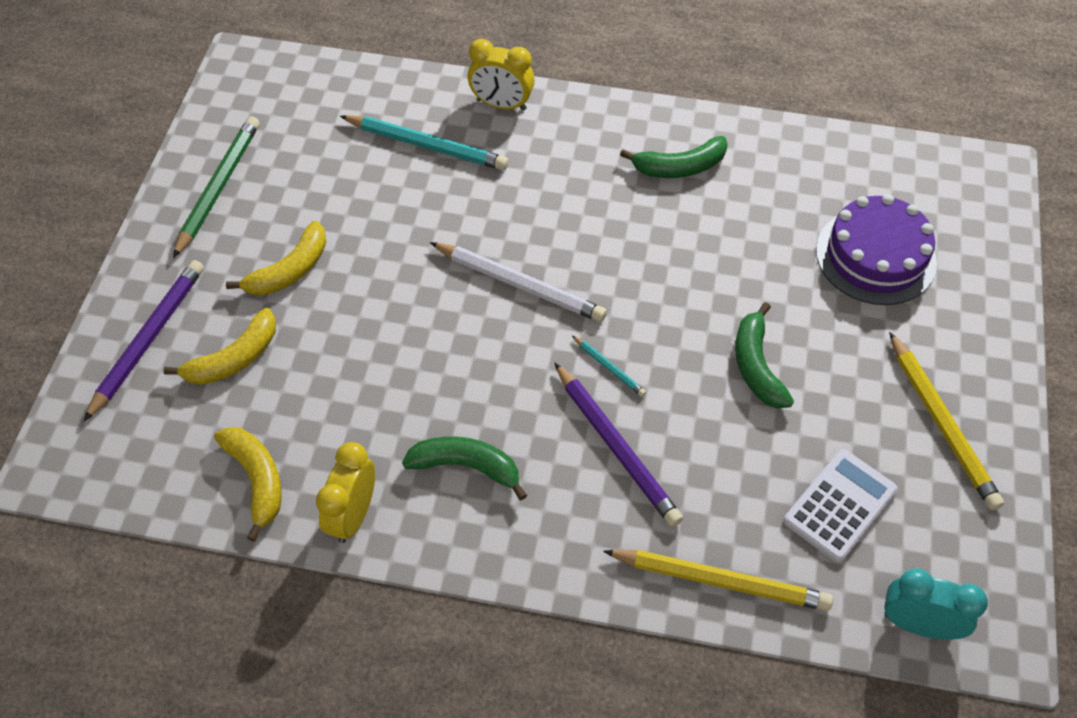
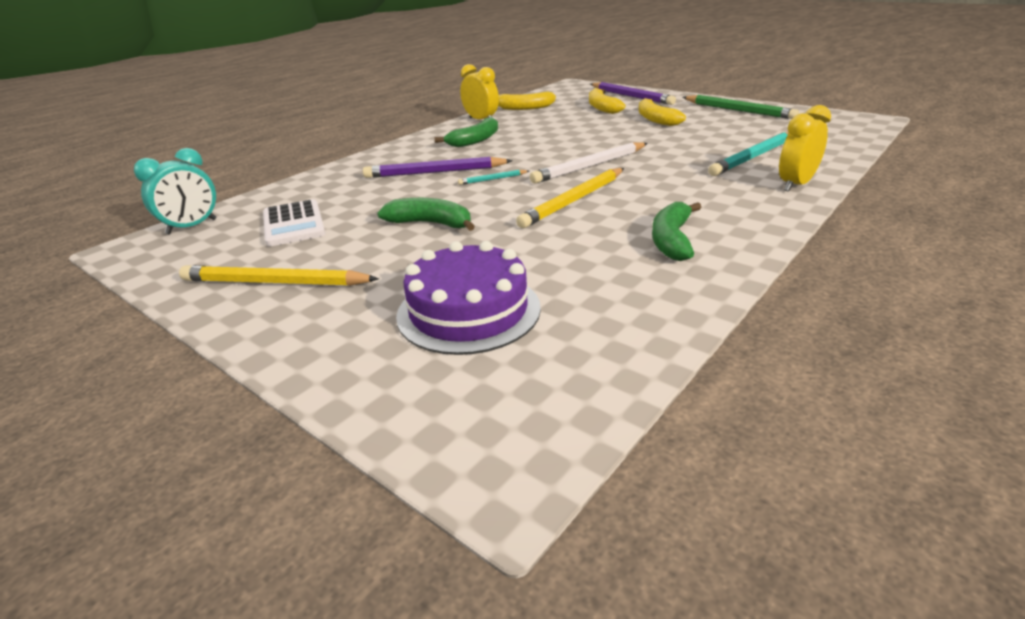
camera: 120 degrees right, 25 degrees down
(721, 581) = (316, 182): yellow pencil -> yellow pencil (573, 200)

